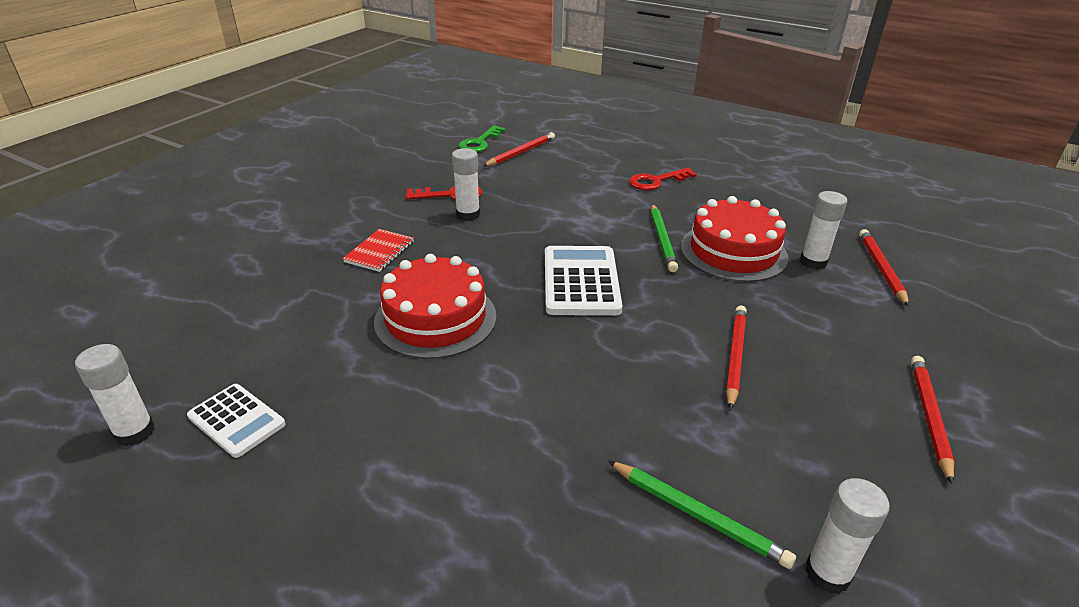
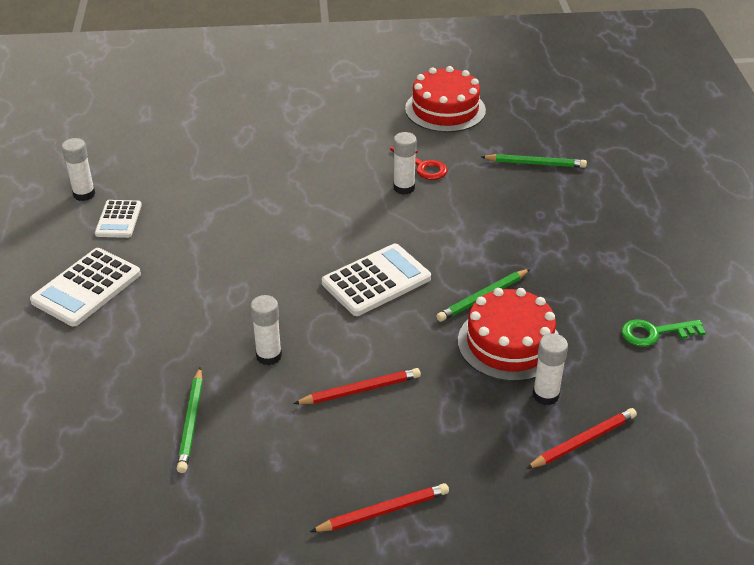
camera: 55 degrees right, 5 degrees up
(330, 514) = (86, 288): none -> white calculator
(379, 252) = (313, 177): red notebook -> none
(435, 318) = (267, 239): red cake -> red cake (445, 109)
(479, 143) = (523, 135): green key -> green key (654, 333)
(521, 152) = (535, 163): red pencil -> green pencil
(656, 181) = (581, 257): red key -> none
(827, 573) = (189, 490): white glue stick -> white glue stick (269, 356)

